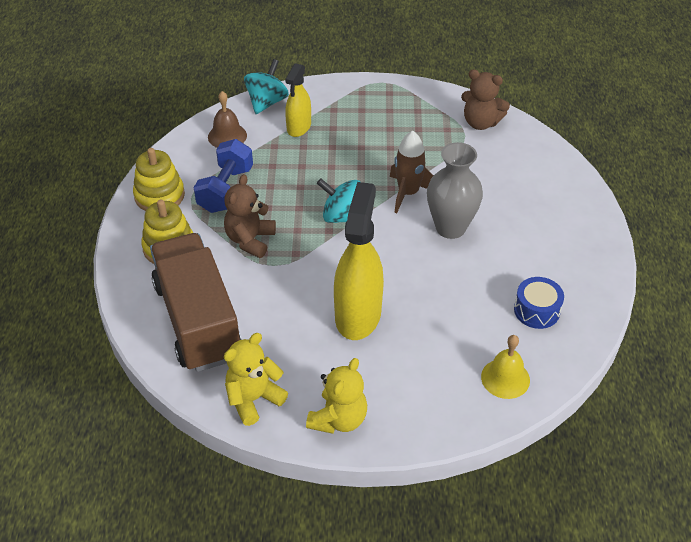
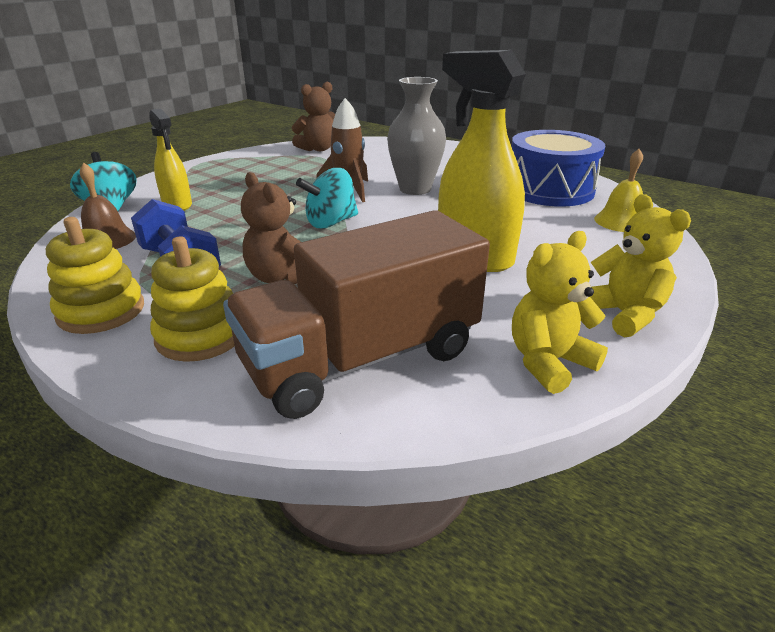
camera: 55 degrees left, 15 degrees down
(197, 320) = (362, 359): brown truck -> brown truck turned 45 degrees counterclockwise
(253, 399) = (549, 362): yellow teddy bear -> yellow teddy bear turned 60 degrees clockwise
(536, 310) = (549, 190): blue drum -> blue drum, size x1.94

